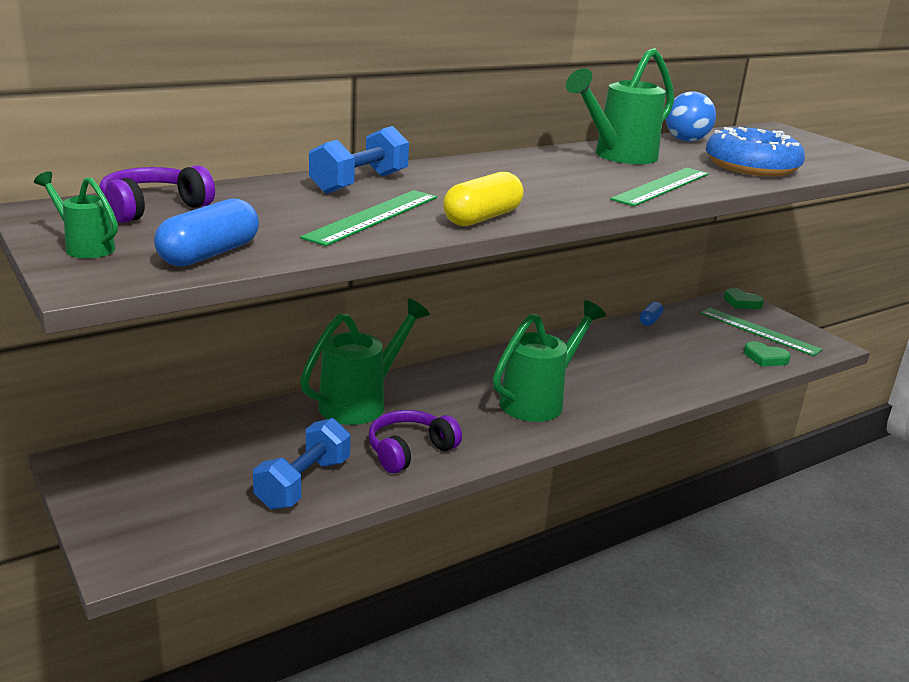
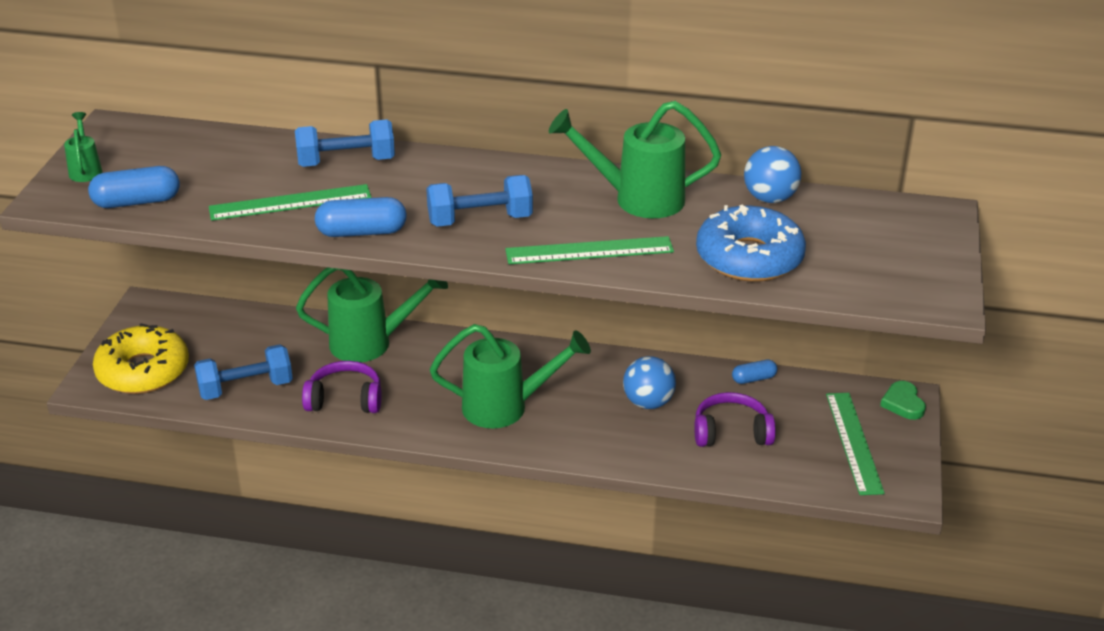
camera: 45 degrees right, 10 degrees up
(153, 208) = (173, 145): purple headphones -> purple headphones (731, 432)
(167, 518) = (143, 371): none -> yellow donut
(482, 218) = (362, 232): yellow capsule -> blue capsule
(550, 189) = (480, 220): none -> blue dumbbell
(620, 358) = (648, 403): none -> blue ball
(765, 358) = (799, 471): green heart -> none

